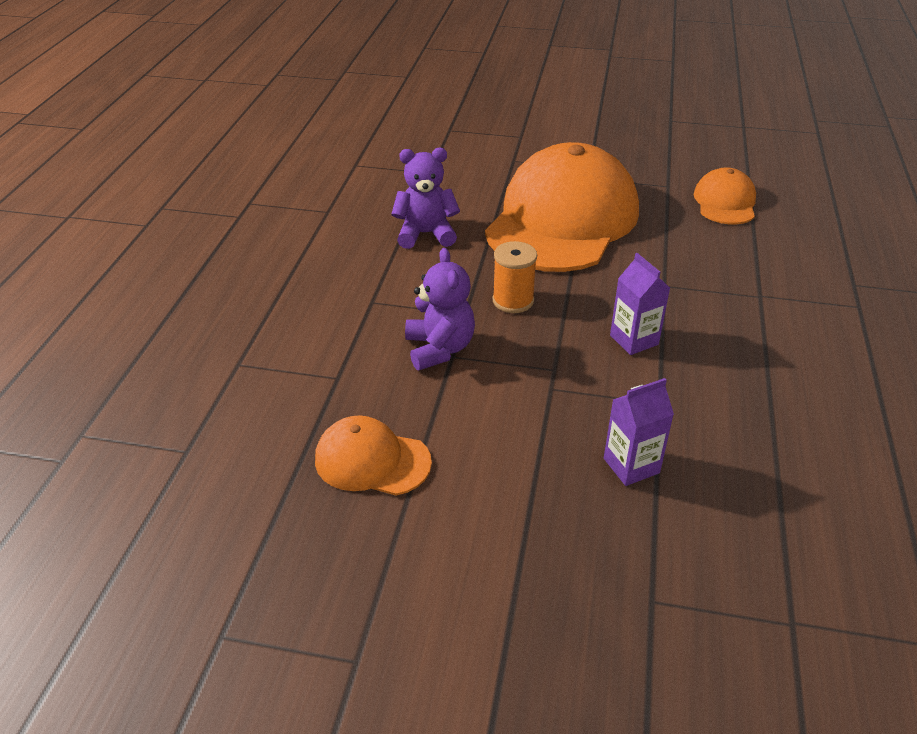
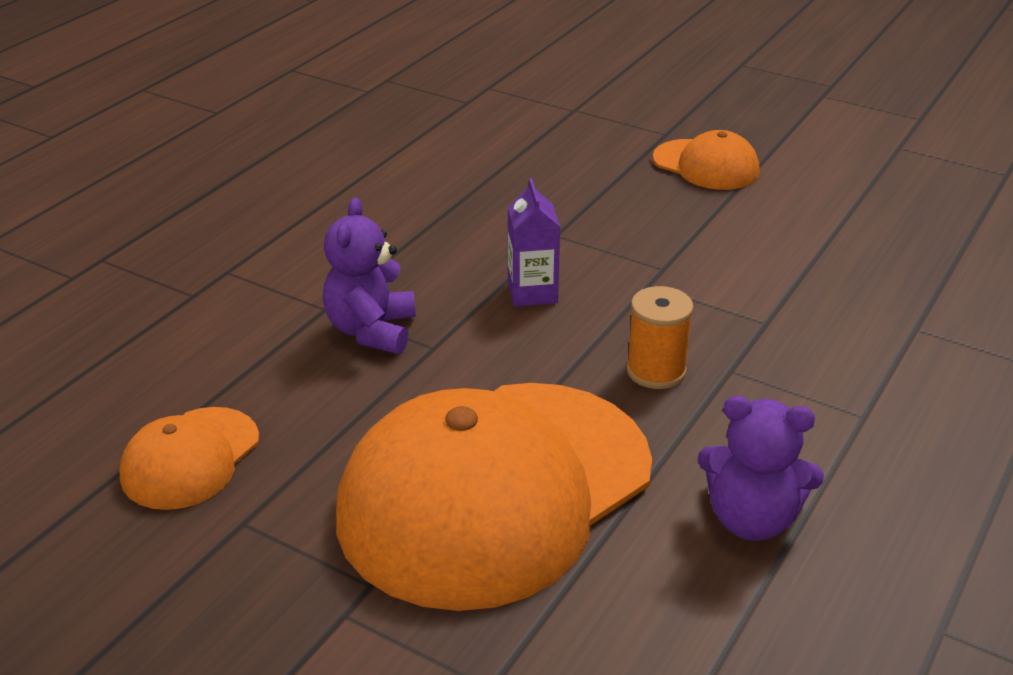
camera: 160 degrees left, 5 degrees down
(372, 460) = (877, 247): orange cap -> orange cap (706, 165)
(439, 349) = (779, 332): purple teddy bear -> purple teddy bear (371, 331)
(631, 465) = (623, 198): purple carton -> none

